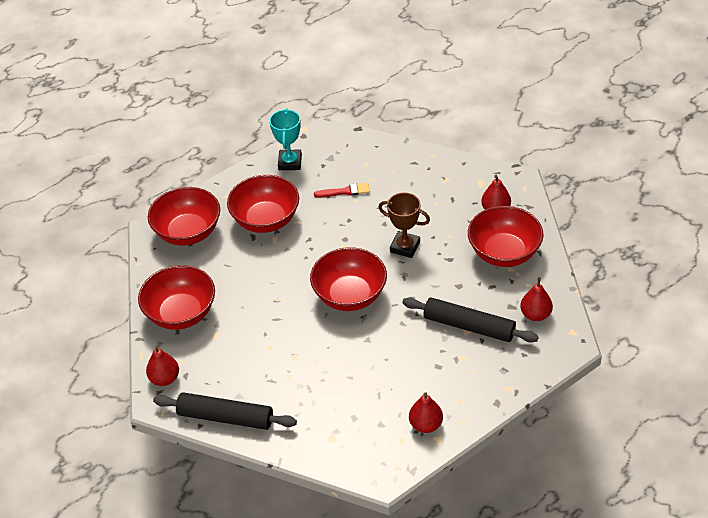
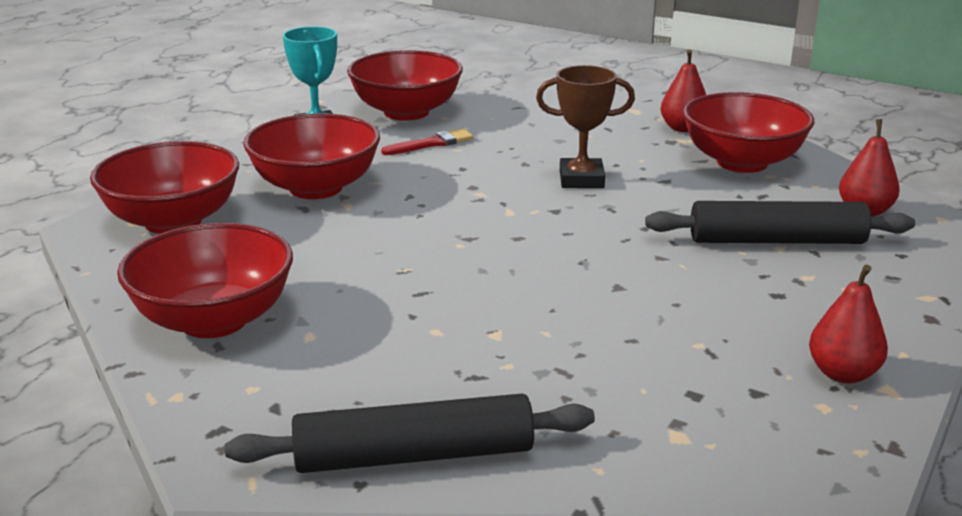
camera: 25 degrees left, 20 degrees down
(164, 378) = (227, 422): red pear -> none
(350, 295) = (537, 242): red bowl -> red bowl (406, 112)

